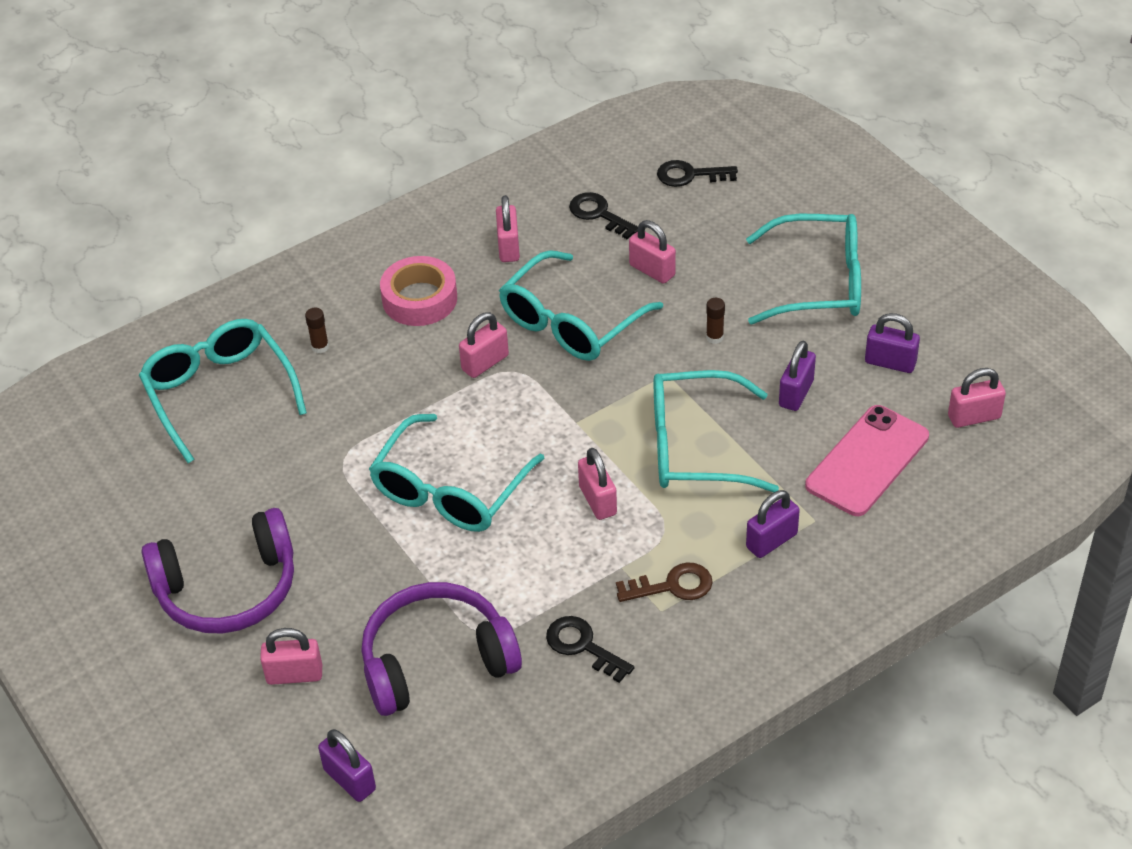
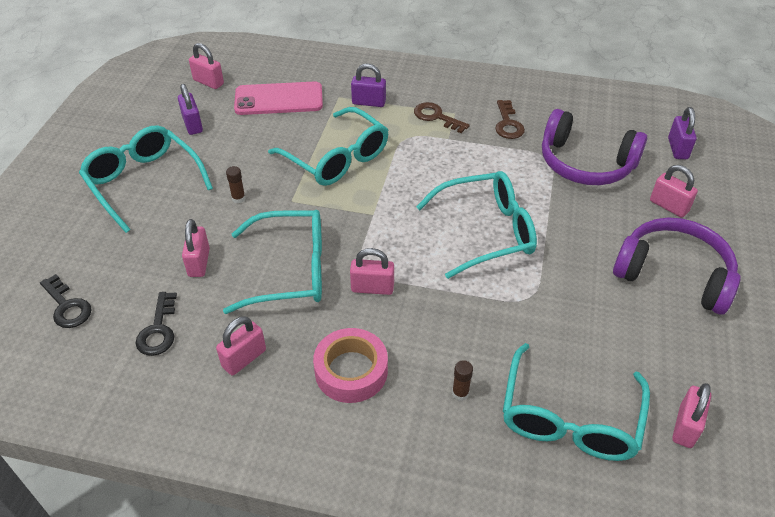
camera: 135 degrees left, 0 degrees up
(583, 646) = (508, 124): black key -> brown key
(597, 500) = (418, 171): pink padlock -> pink padlock (685, 426)
(796, 393) = (254, 144): purple padlock -> none

